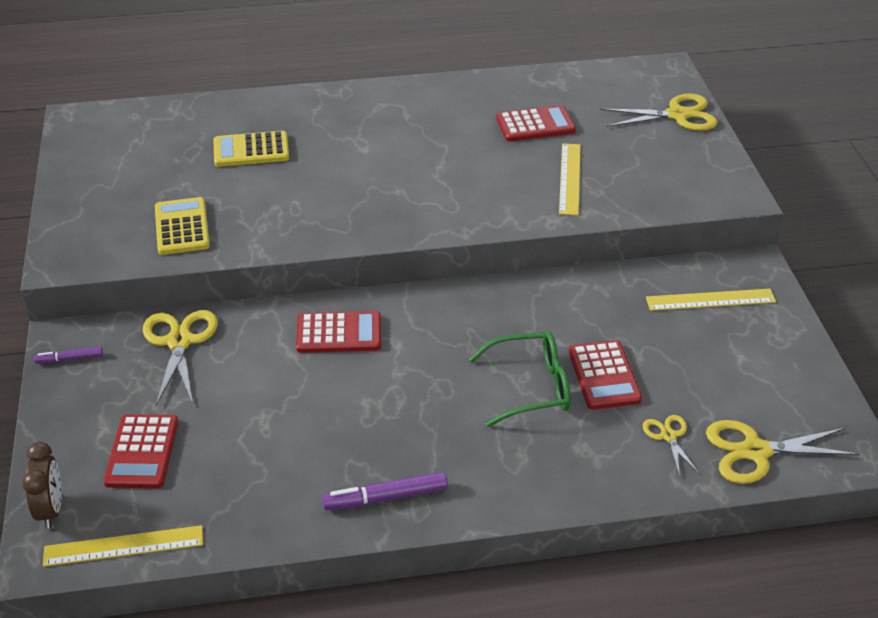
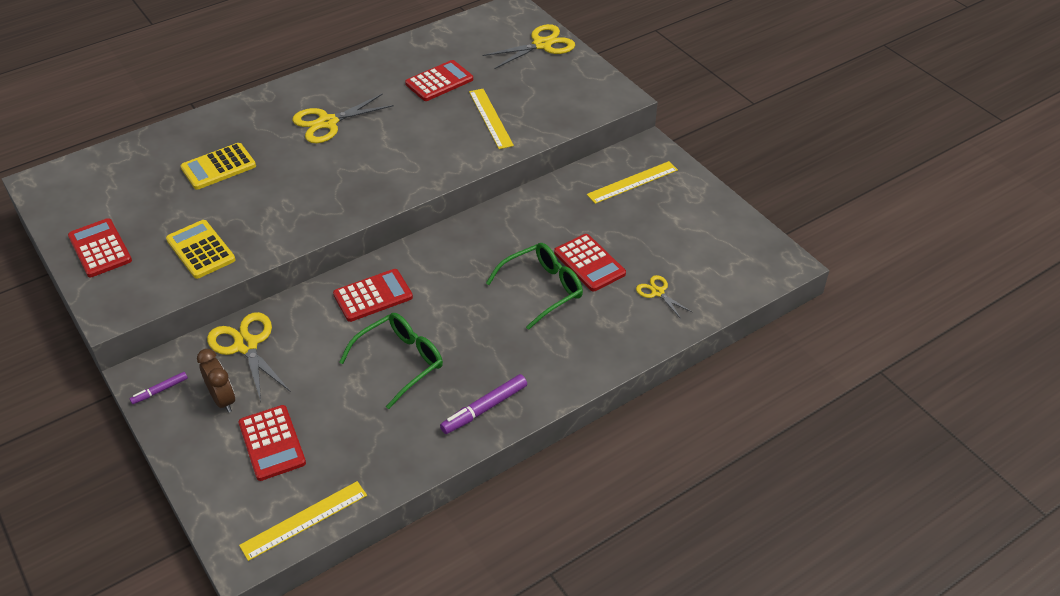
camera: 25 degrees left, 5 degrees up
(51, 510) = (225, 515): brown clock -> brown clock (223, 399)
(89, 197) = (100, 248): none -> red calculator
(325, 413) = (400, 362): none -> green glasses
(756, 451) = (721, 283): yellow scissors -> yellow scissors (328, 122)

